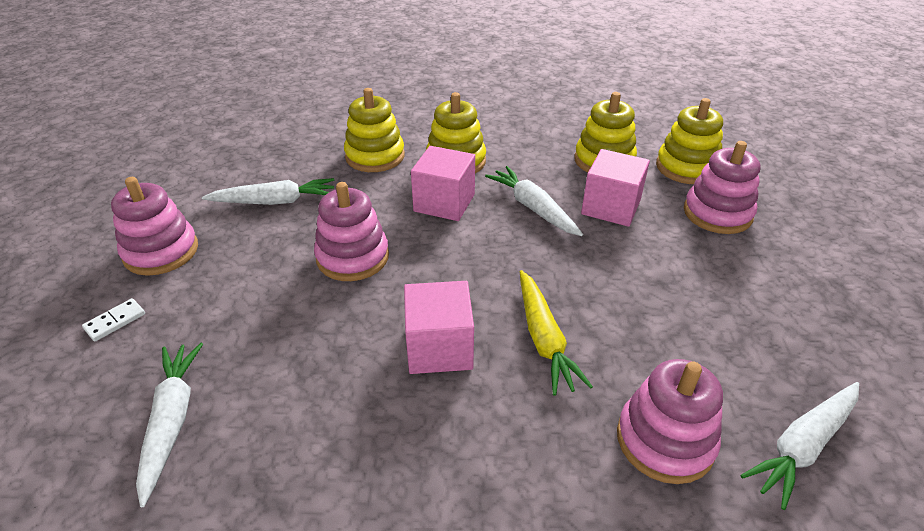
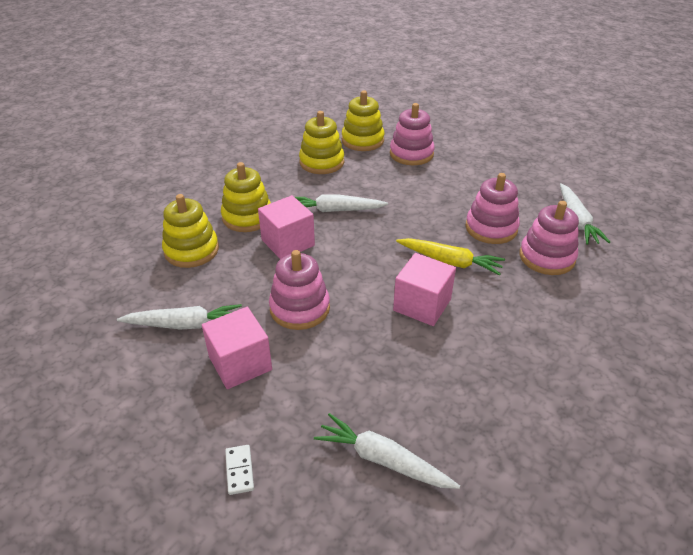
camera: 55 degrees left, 0 degrees up
(161, 252) = (174, 416): pink stacking toy -> pink stacking toy (491, 228)
(275, 201) = (185, 325): white carrot -> white carrot turned 60 degrees clockwise
(611, 207) = (367, 183): pink cube -> pink cube (240, 363)

